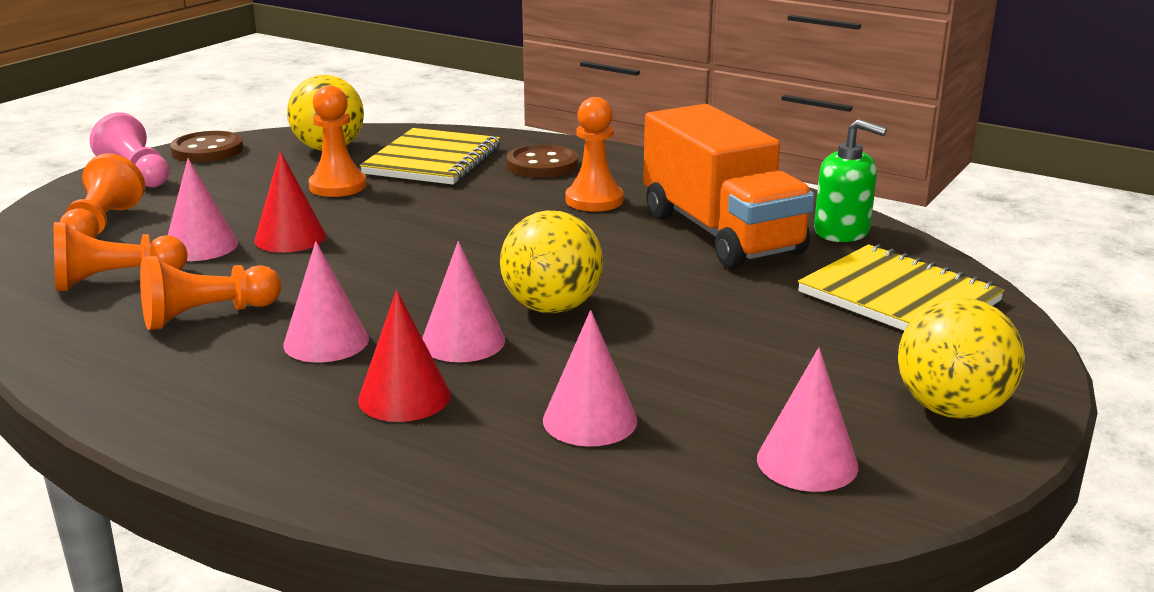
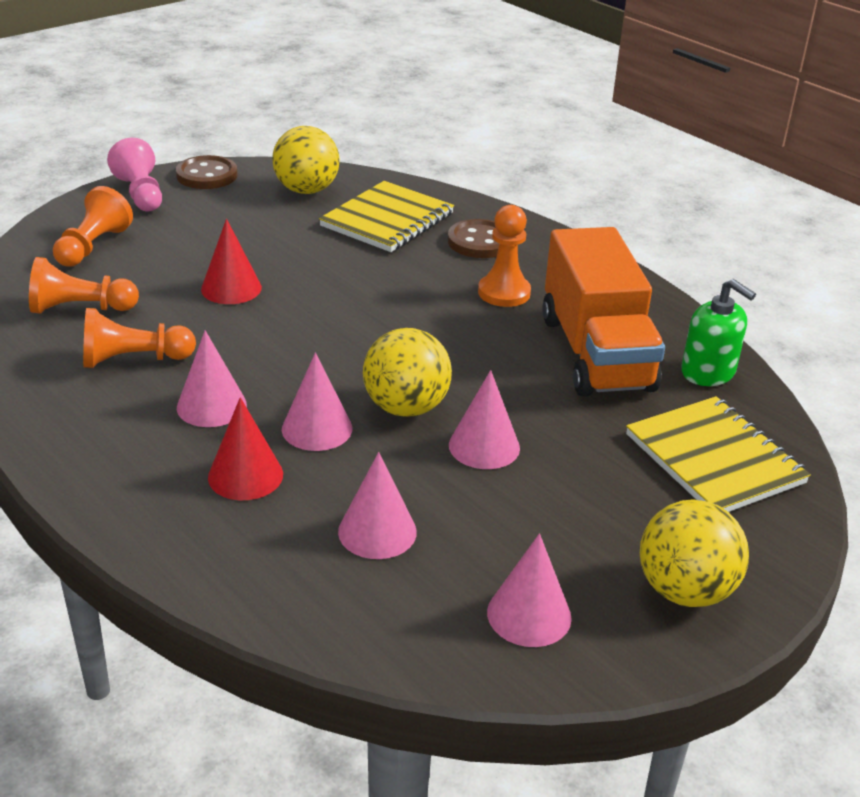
camera: 15 degrees right, 10 degrees up
(201, 246) = (158, 284): pink cone -> pink cone (484, 446)
(338, 186) = (294, 236): orange pawn -> none

